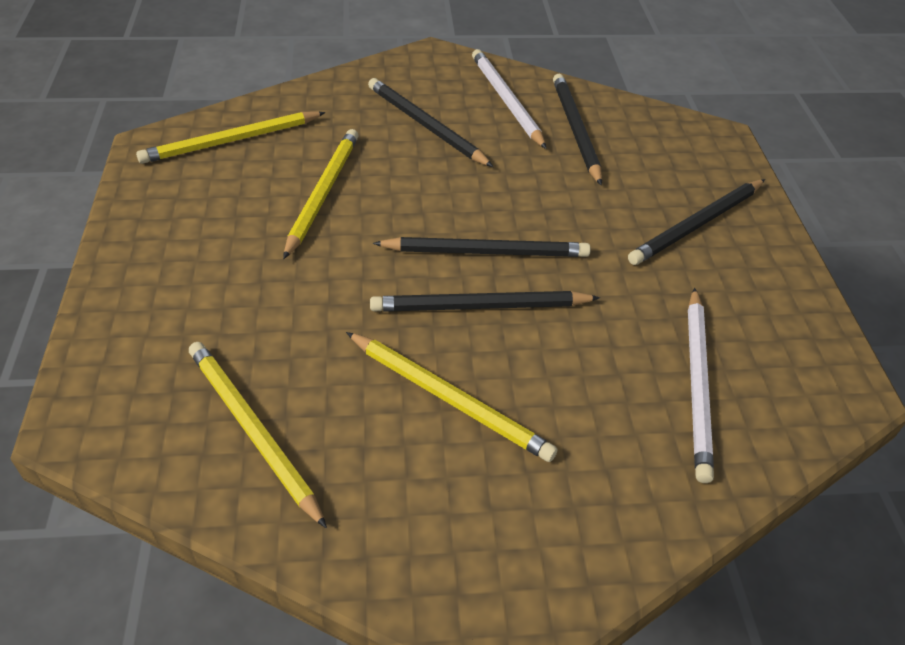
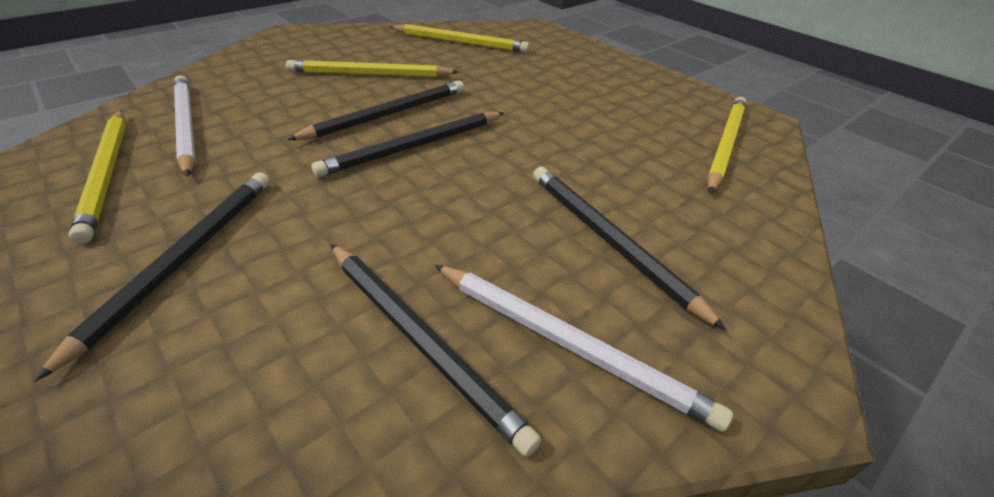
camera: 145 degrees right, 5 degrees down
(323, 193) = (593, 137): yellow pencil -> yellow pencil (107, 173)
(425, 125) = (609, 241): black pencil -> black pencil turned 135 degrees counterclockwise

